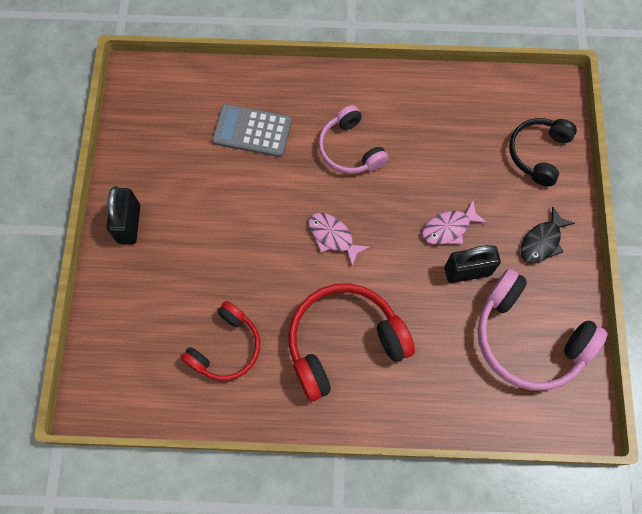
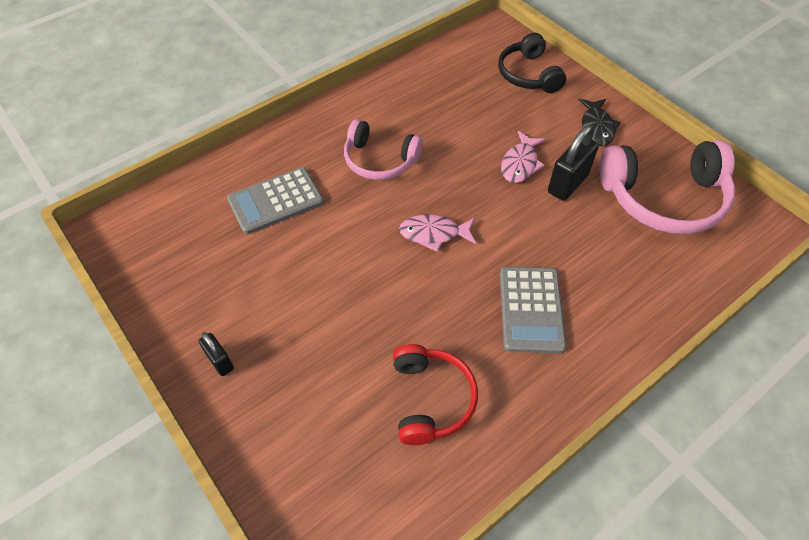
camera: 40 degrees left, 15 degrees down
(129, 224) = (220, 361): black padlock -> black padlock, size x0.58
(343, 342) = (531, 309): red headphones -> grey calculator

